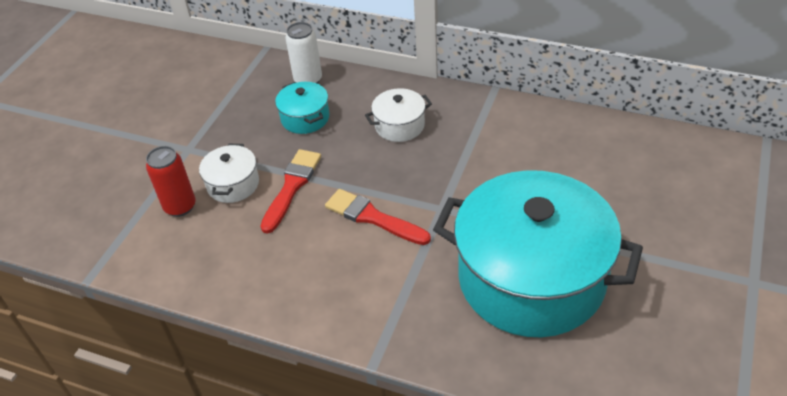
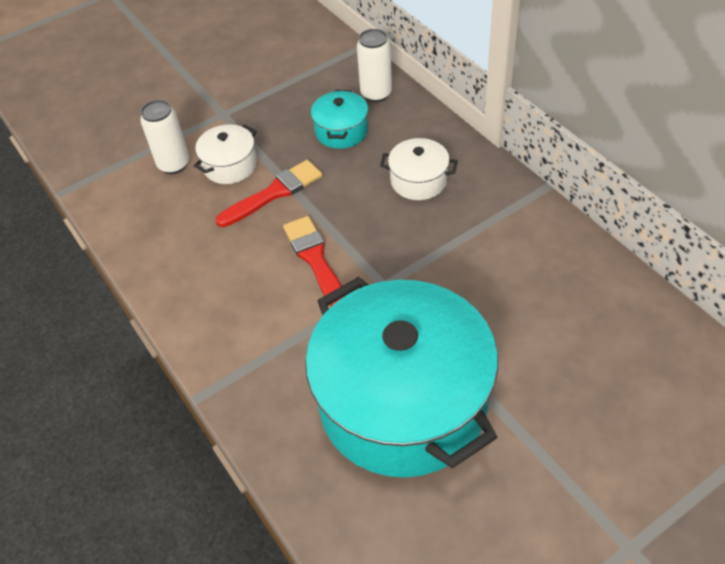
camera: 35 degrees right, 5 degrees up
(180, 206) = (174, 164): red can -> white can

